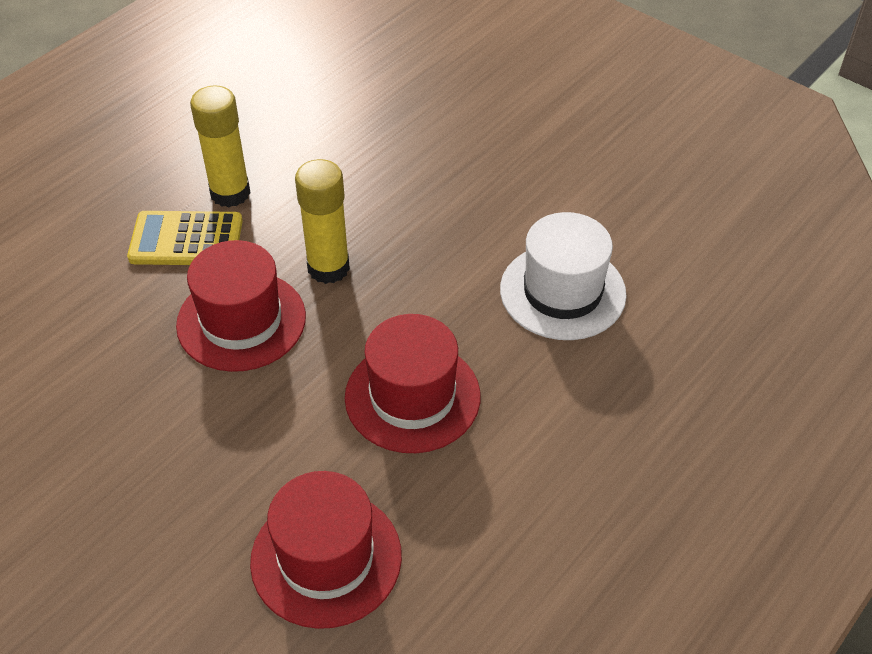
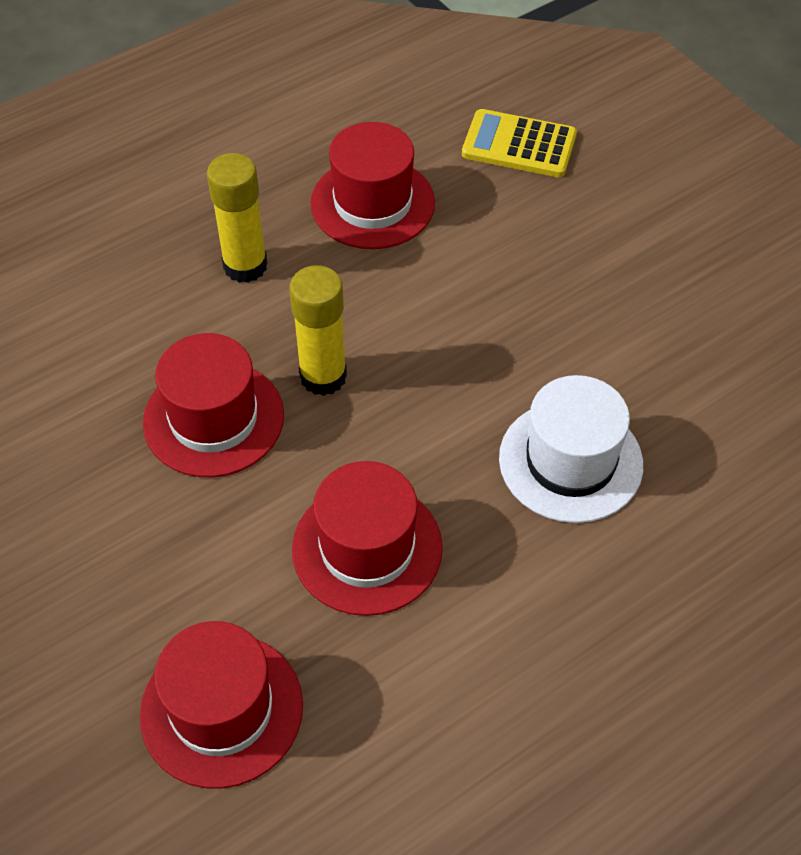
camera: 15 degrees right, 5 degrees up
(186, 240) = (184, 311): yellow calculator -> yellow calculator (519, 145)
(326, 124) = (372, 203): none -> red hat

